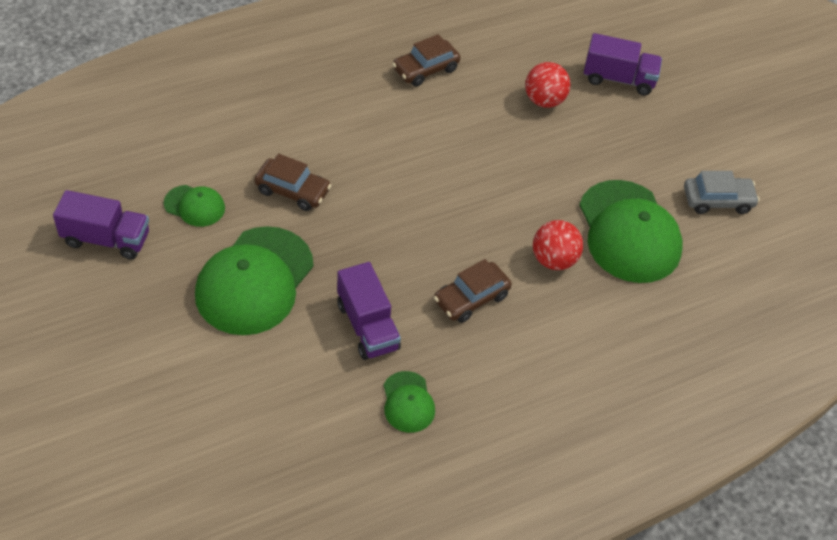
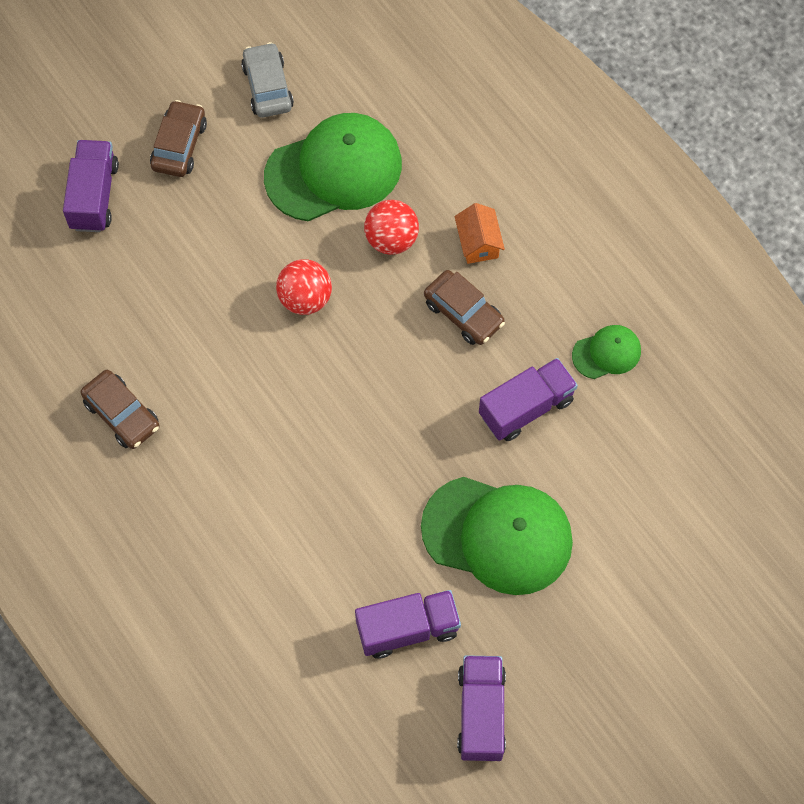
camera: 95 degrees left, 15 degrees up
(194, 206) = (407, 629): green cap -> purple truck
(292, 190) = (358, 525): brown car -> brown car (179, 145)
(541, 324) = (478, 243): none -> orange house
(544, 101) = (149, 273): red ball -> red ball (305, 298)

